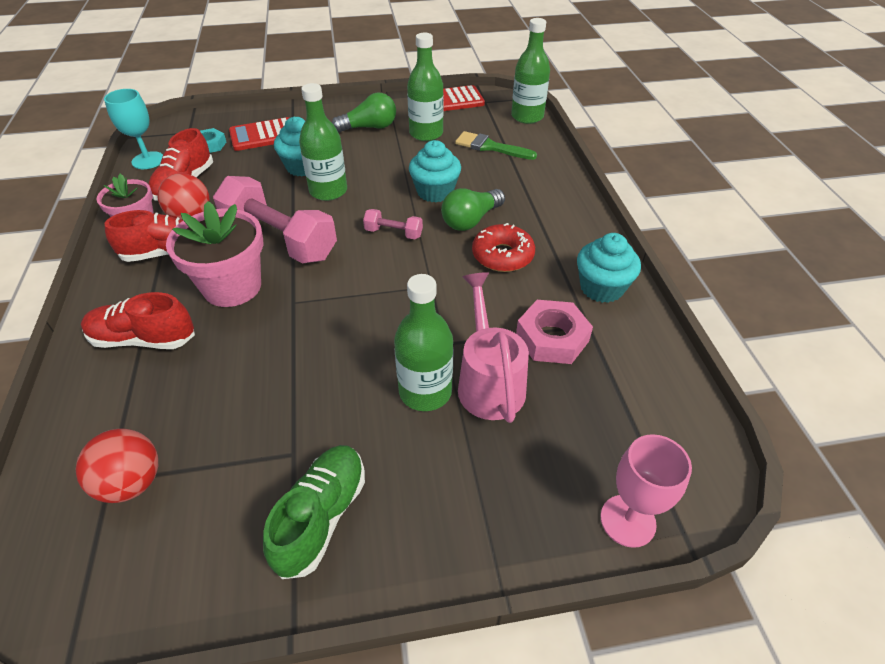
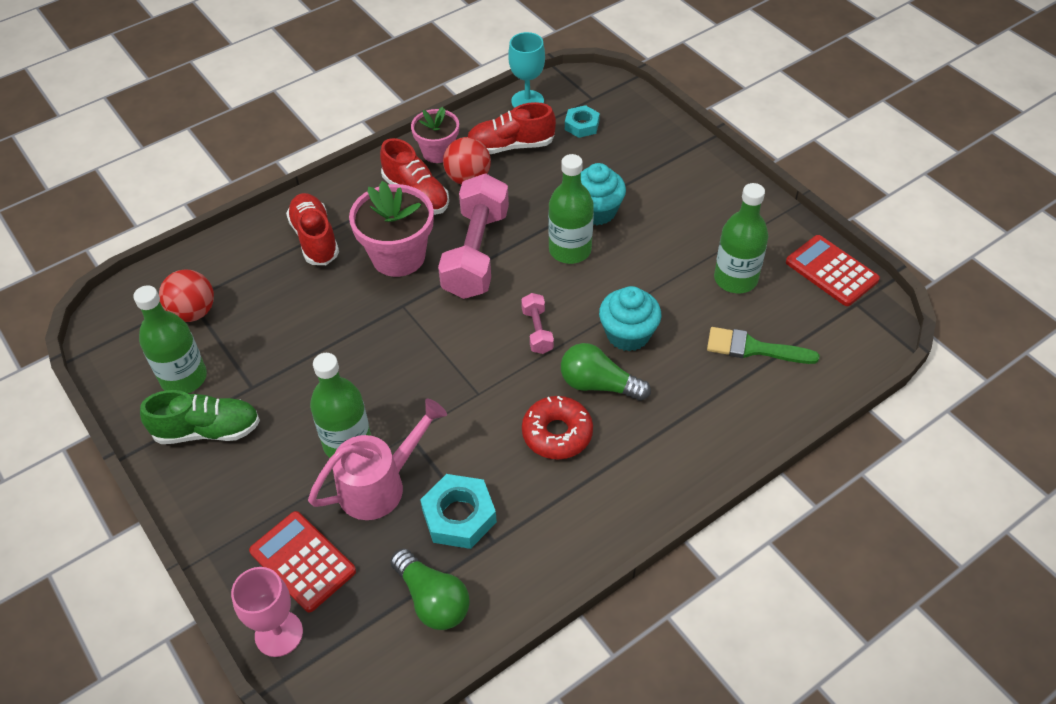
camera: 65 degrees right, 5 degrees up
(263, 135) = (627, 153): red calculator -> red calculator (302, 561)
(369, 127) = (709, 225): green light bulb -> green light bulb (432, 599)
(490, 147) = (753, 348): green brush -> green brush turned 75 degrees counterclockwise
(527, 117) = (855, 359): green bottle -> green bottle (184, 378)
(552, 338) = (459, 516): pink nut -> turquoise nut
(601, 288) = (557, 538): turquoise cupcake -> none

